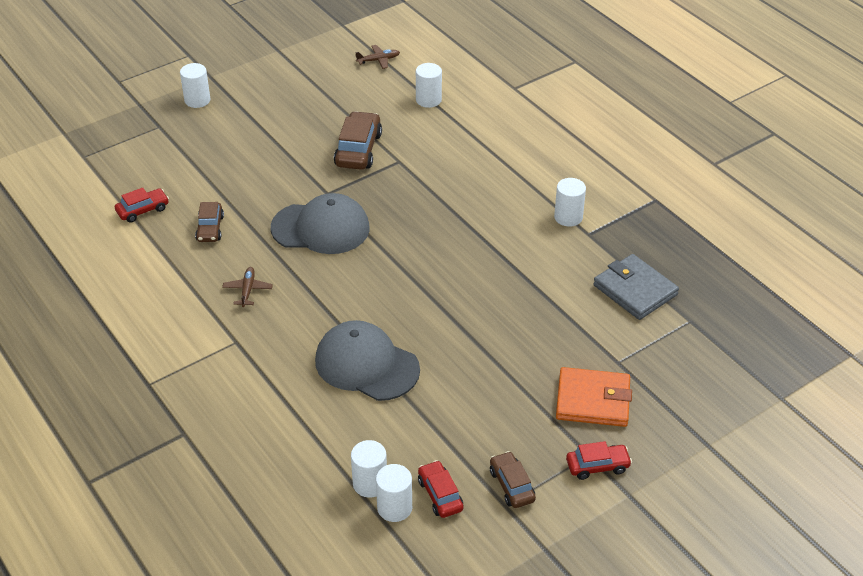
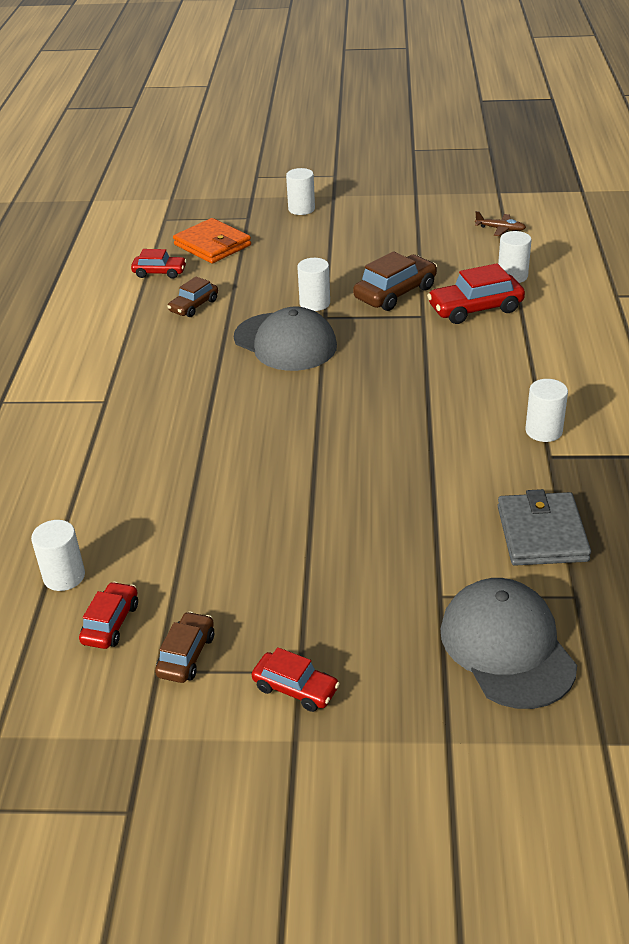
camera: 40 degrees right, 5 degrees down
(247, 290) = (164, 365): brown plane -> none
(366, 365) = (187, 472): grey cap -> grey cap (507, 647)
(394, 508) = (58, 610): white cylinder -> white cylinder (314, 303)
(430, 139) = (475, 309): none -> red car
(593, 400) = (367, 619): orange wallet -> orange wallet (212, 245)

